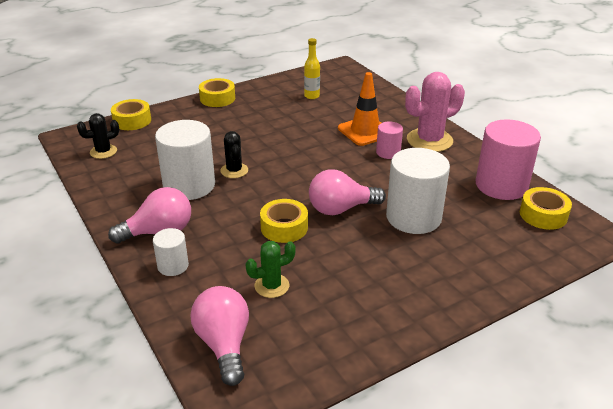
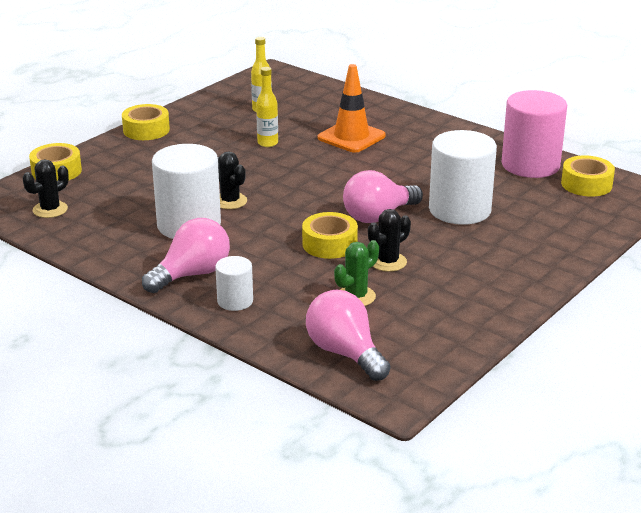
camera: 20 degrees left, 5 degrees down
(297, 125) = (267, 143): none -> yellow bottle
(321, 256) = (388, 262): none -> black cactus
(388, 152) = (392, 154): pink cylinder -> none
(429, 140) = (429, 135): pink cactus -> none

